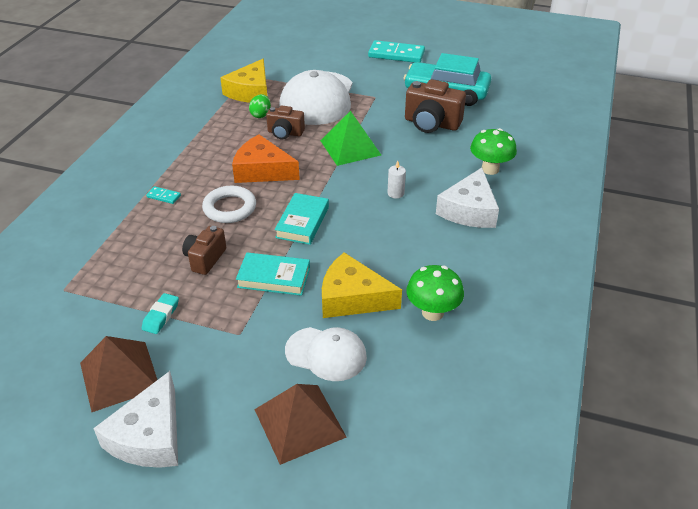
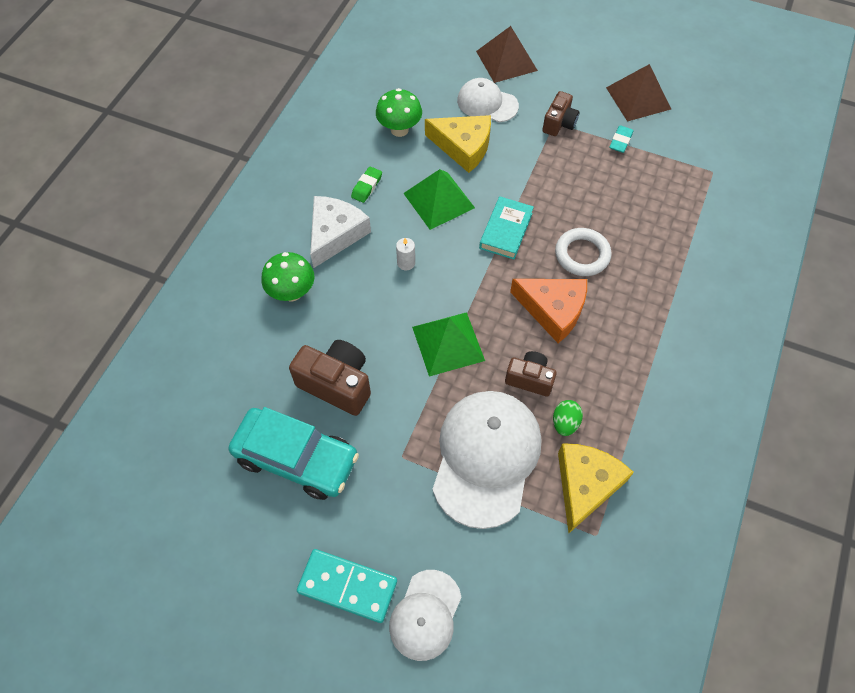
camera: 175 degrees left, 20 degrees up
(150, 436) = (604, 59): white cheese -> none
(163, 196) = (656, 277): turquoise domino -> none
(205, 259) = (595, 194): brown camera -> brown camera (559, 123)
(274, 278) = (530, 170): turquoise book -> none
(350, 49) = (425, 615): none -> white cap
(373, 243) = (439, 200): none -> green pyramid
(452, 251) = (367, 187): none -> green eraser

